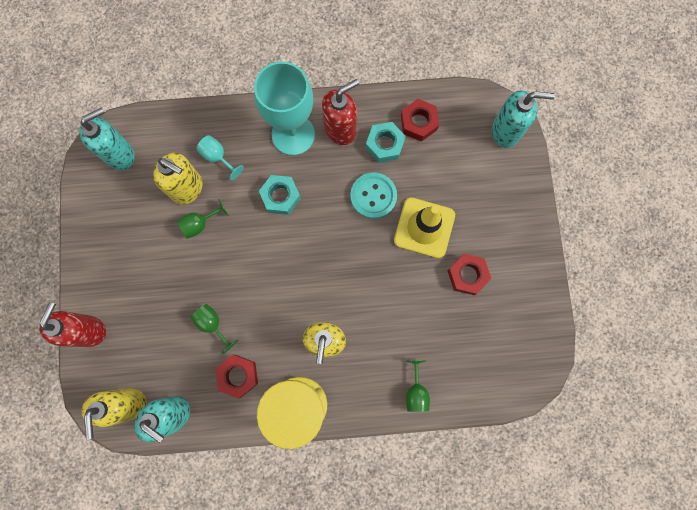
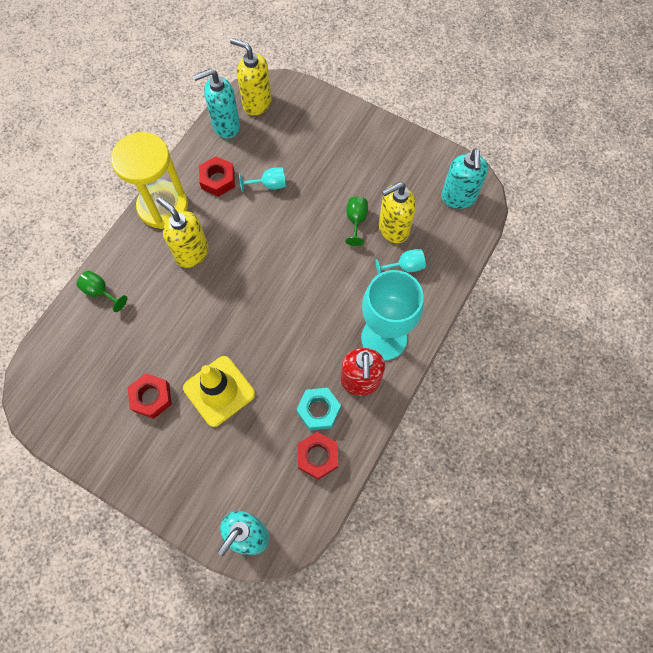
camera: 125 degrees right, 10 degrees down
(88, 330) = (329, 107): red soap dispenser -> none
(212, 324) = (269, 185): green goblet -> turquoise goblet
(280, 196) = (334, 293): turquoise nut -> none
(373, 196) = (279, 367): turquoise button -> none

